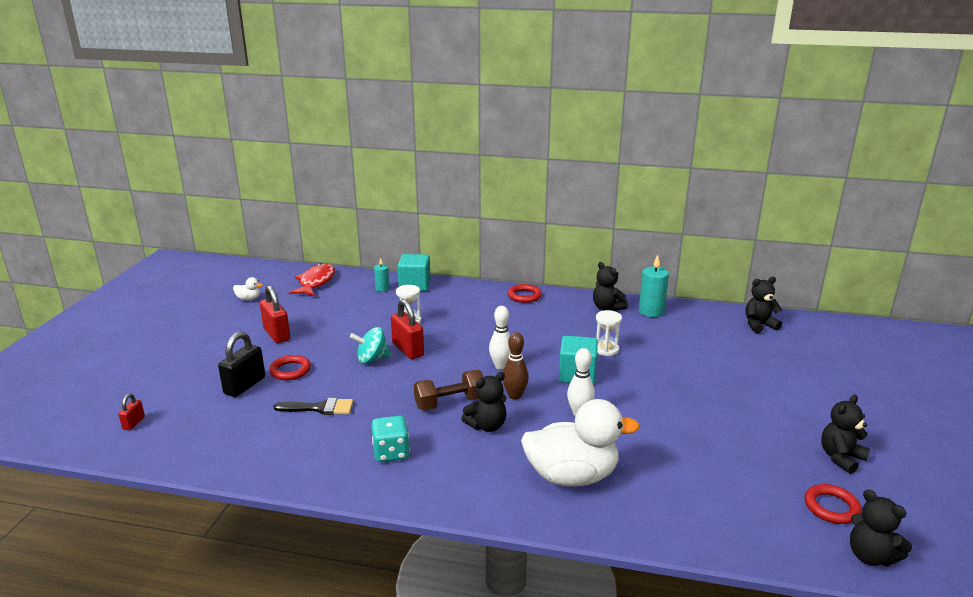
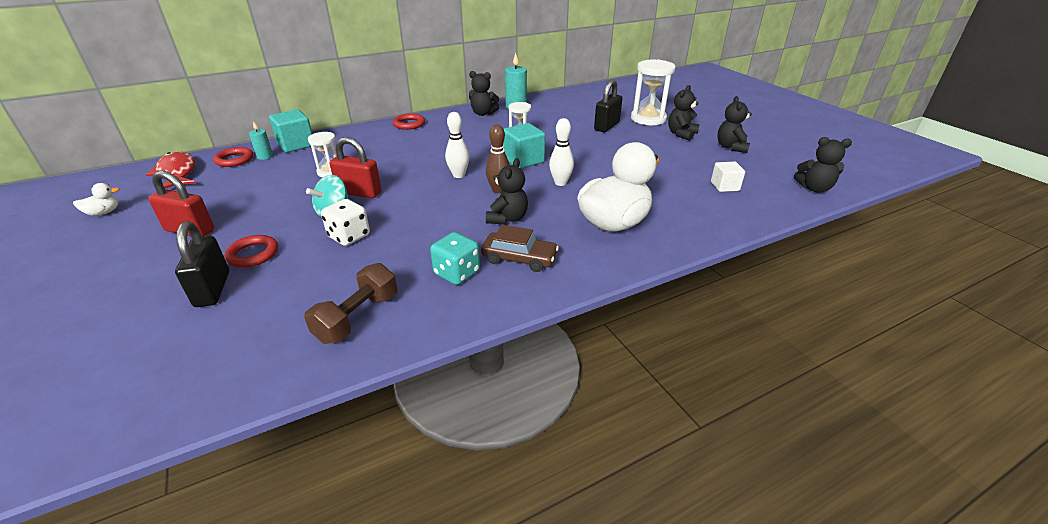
camera: 40 degrees left, 10 degrees up
(134, 423) = (91, 395): red padlock -> none
(320, 408) = (334, 271): black brush -> none
(359, 385) = (349, 236): none -> white dice
(449, 465) = (519, 258): none -> brown car
(450, 403) = (455, 216): brown dumbbell -> brown dumbbell (357, 318)
(719, 371) = (606, 126): none -> black padlock
(752, 498) = (724, 186): none -> white cube
(759, 325) = (591, 95): black teddy bear -> black teddy bear (681, 134)
(786, 380) = (648, 119): none -> white hourglass
(831, 507) = (764, 173): red ring -> red ring (234, 160)

